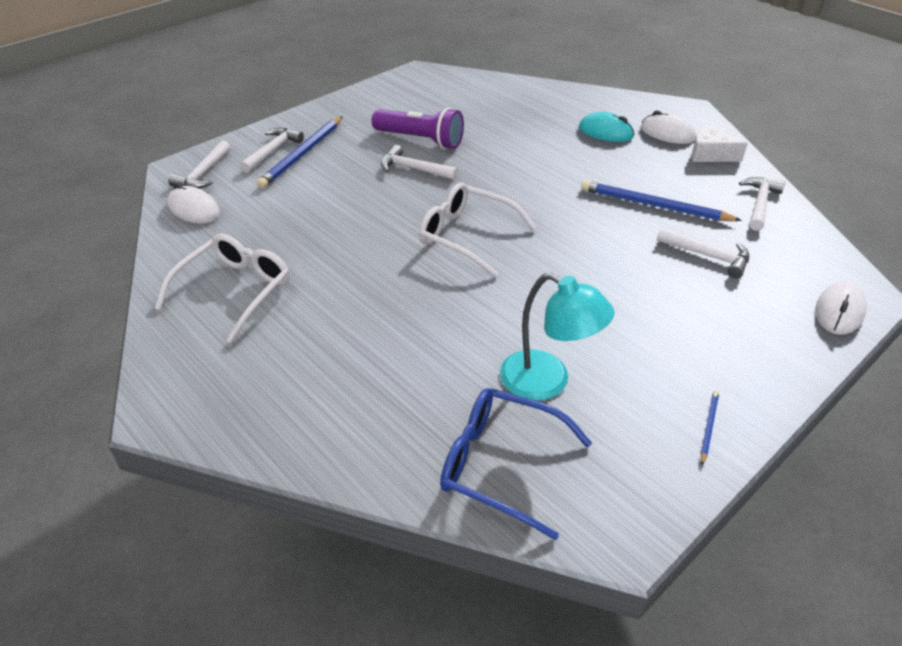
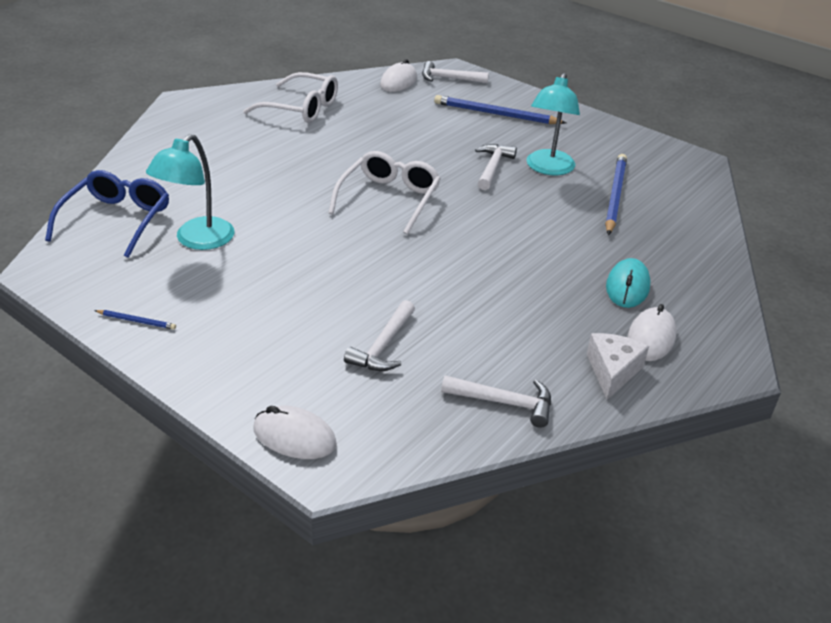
camera: 80 degrees right, 5 degrees down
(272, 151) = (495, 101): white hammer -> none
(421, 140) = (548, 168): purple flashlight -> turquoise lamp
(654, 205) = (473, 315): blue pencil -> blue pencil (614, 196)

